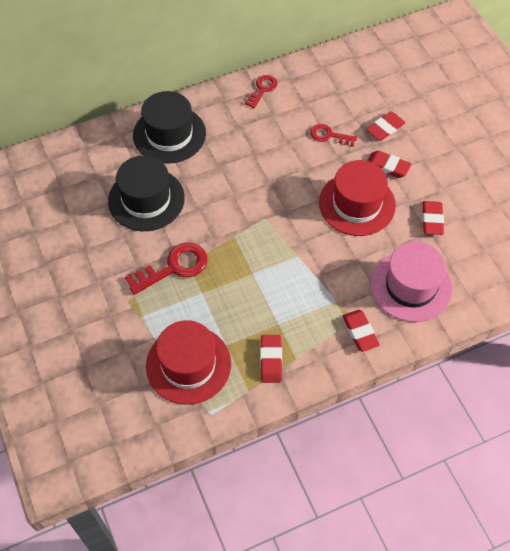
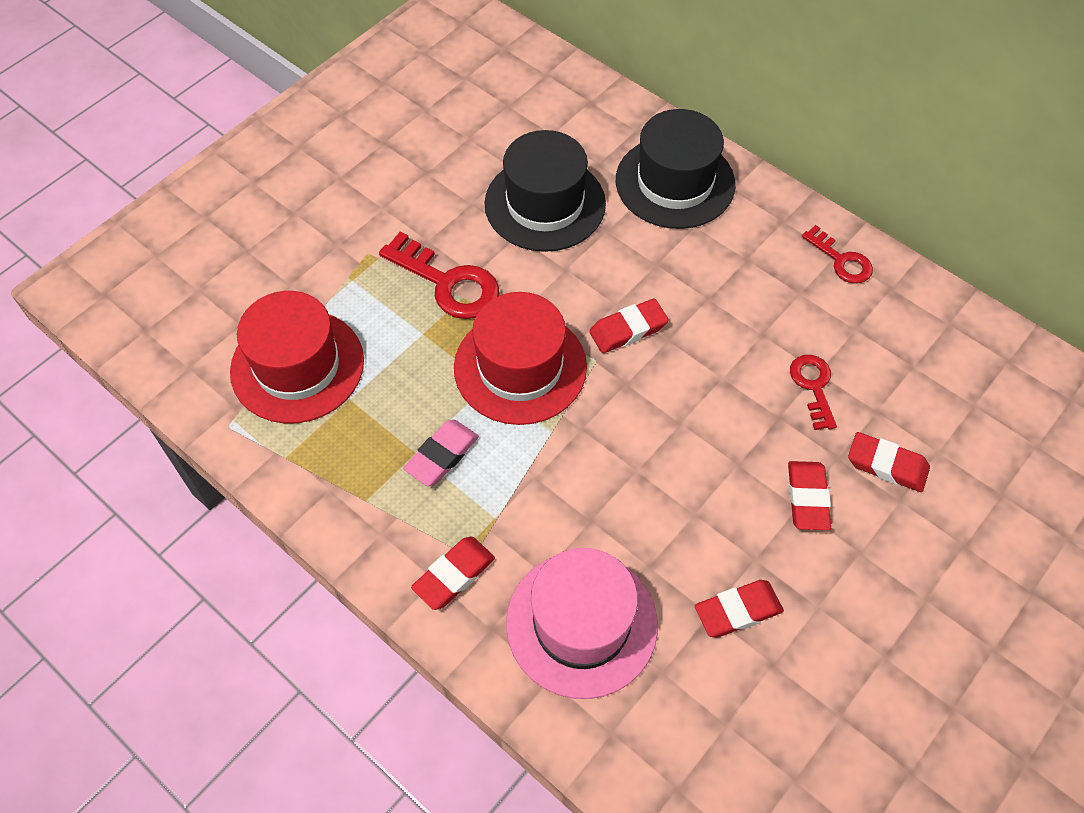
camera: 65 degrees right, 0 degrees up
(262, 89) = (841, 260): red key -> red key turned 45 degrees clockwise
(271, 360) = (348, 467): red eraser -> red eraser (628, 329)
(286, 312) = (442, 455): none -> pink eraser
(357, 204) = (700, 479): red hat -> red hat (520, 367)

